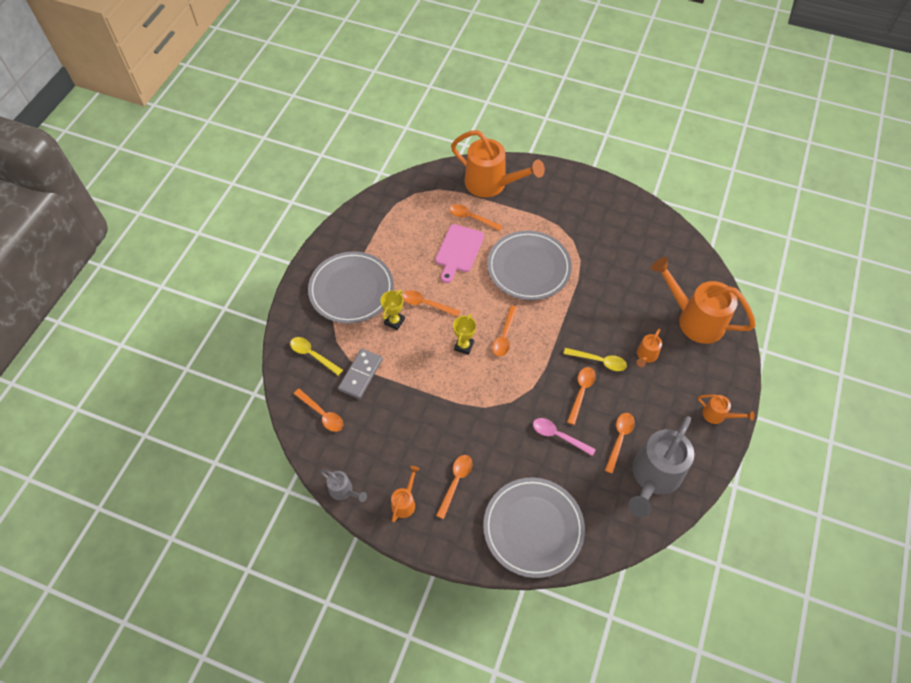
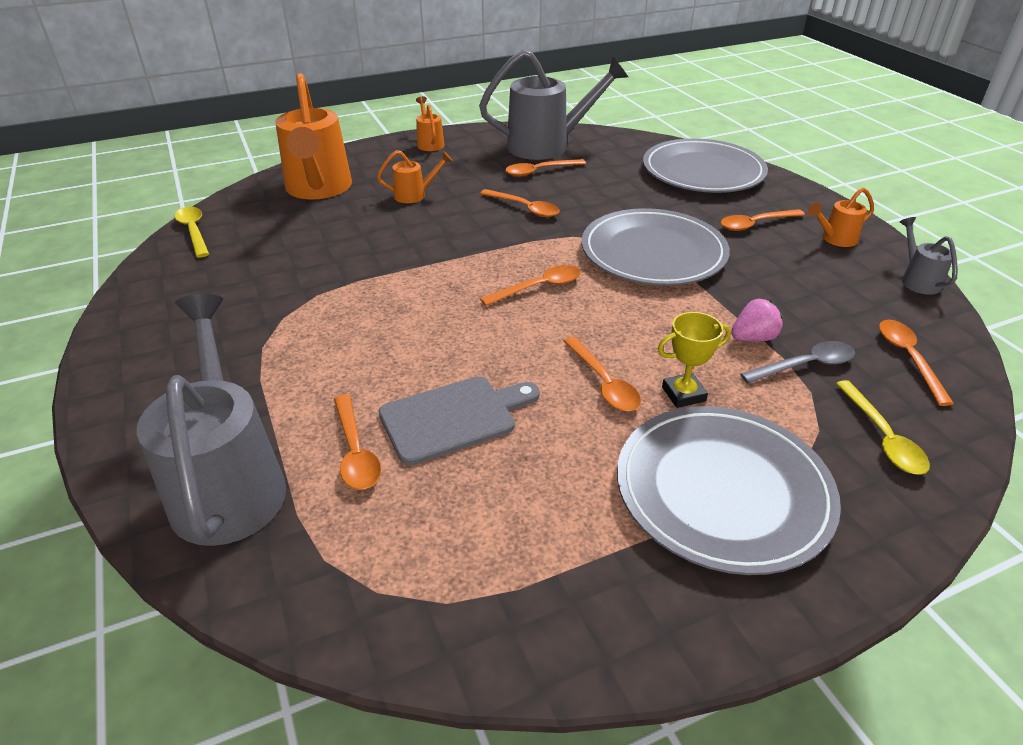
camera: 135 degrees left, 20 degrees down
(360, 374) = (805, 365): grey domino -> grey spoon
(391, 376) = (753, 338): none -> pink strawberry
(458, 251) = (454, 418): pink cutting board -> grey cutting board
(464, 346) = (607, 309): yellow trophy -> none
(491, 184) = (228, 483): orange watering can -> grey watering can
(528, 267) = (392, 329): grey plate -> grey plate (653, 253)
(558, 436) = (596, 198): pink spoon -> none
(581, 392) = (524, 208): orange spoon -> orange spoon turned 120 degrees counterclockwise
(599, 361) = (467, 215): yellow spoon -> yellow spoon (194, 231)

